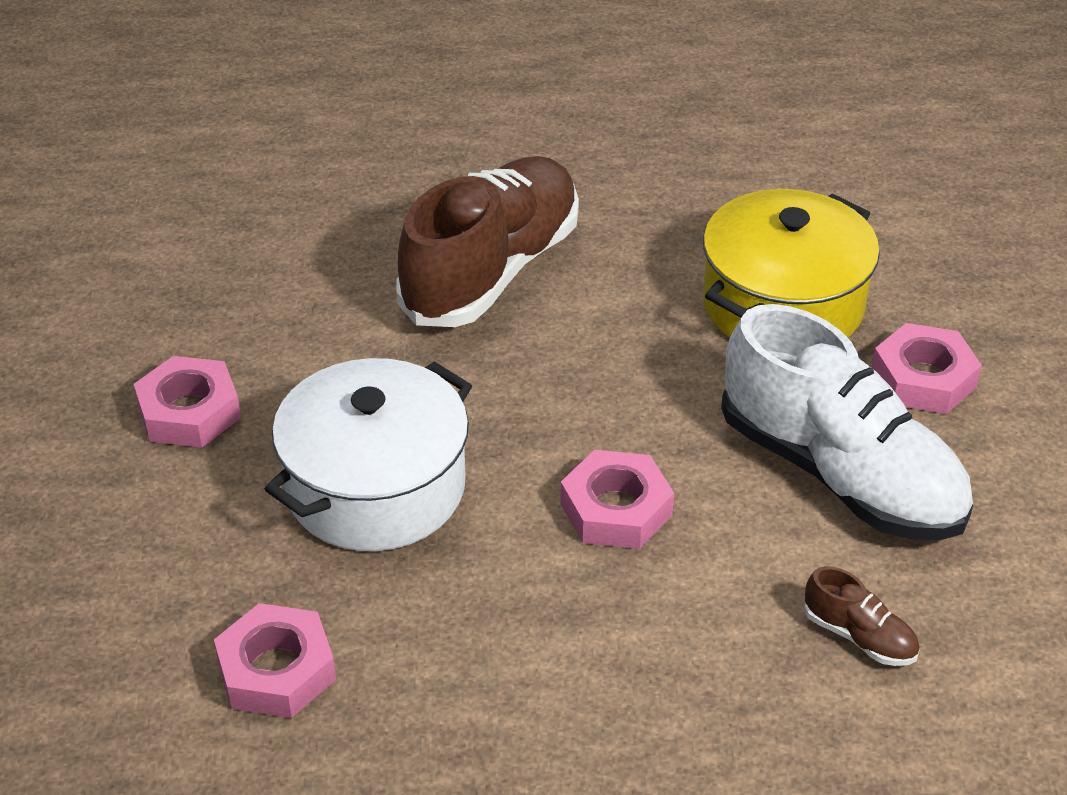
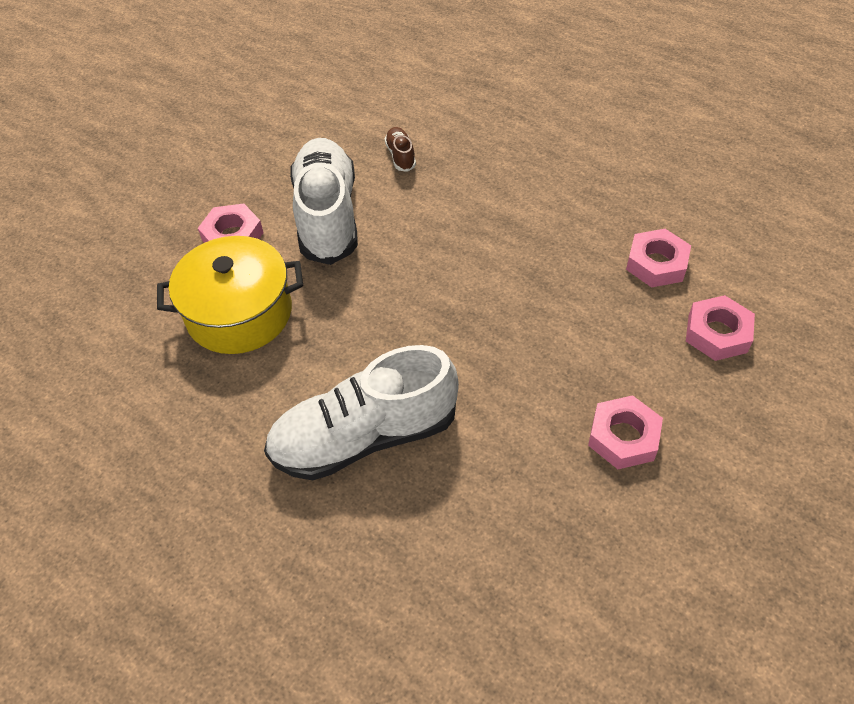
camera: 140 degrees left, 10 degrees up
(375, 487) = (548, 327): white pot -> none
(491, 271) = (365, 436): brown shoe -> white shoe
(616, 509) = (442, 253): pink nut -> pink nut (717, 333)

